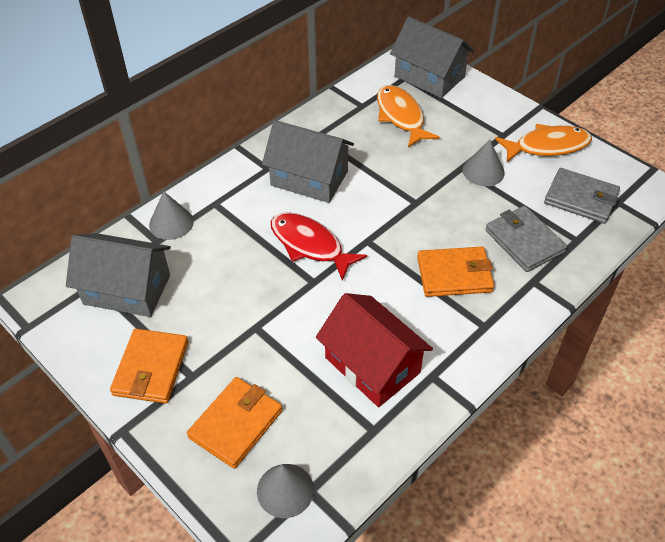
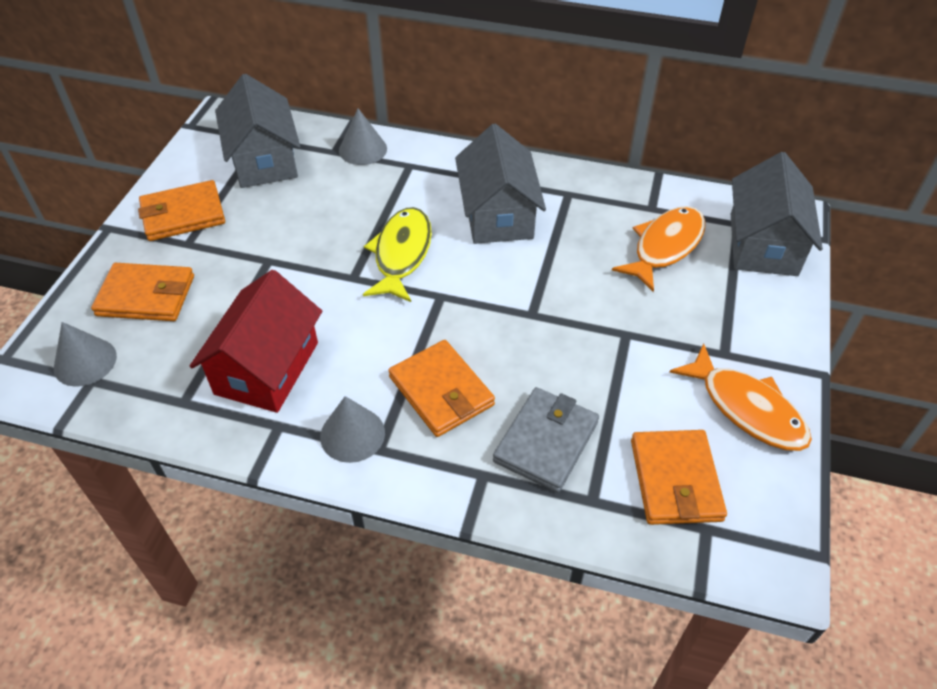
camera: 60 degrees right, 0 degrees up
(310, 245) = (401, 254): red fish -> yellow fish
(483, 171) = (638, 357): grey cone -> grey cone (352, 434)
(581, 199) = (675, 480): grey wallet -> orange wallet

